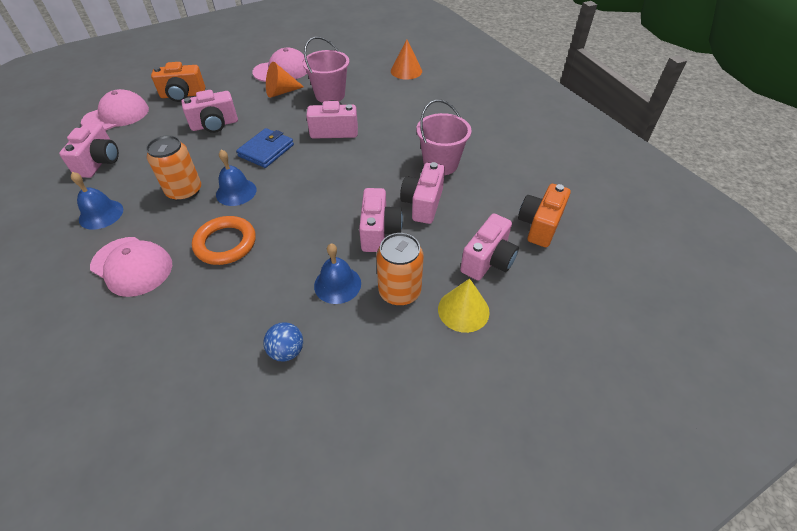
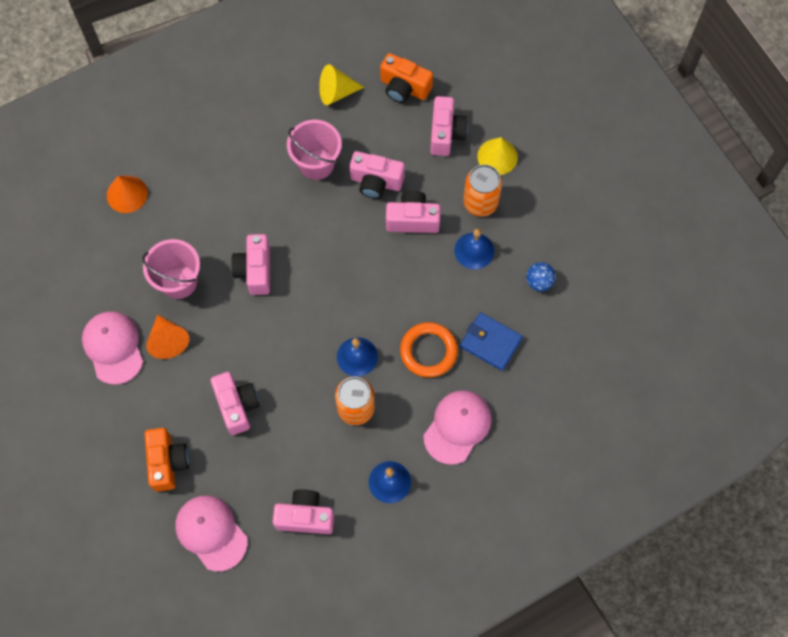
camera: 90 degrees left, 20 degrees up
(266, 150) = (289, 338): blue wallet -> blue wallet (490, 342)
(488, 260) = (446, 133): pink camera -> pink camera turned 60 degrees clockwise
(521, 176) = (336, 92): none -> yellow cone

